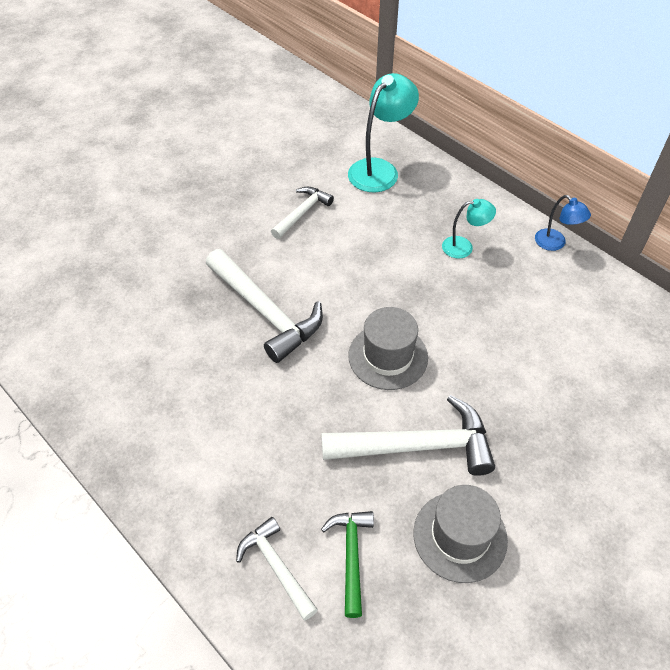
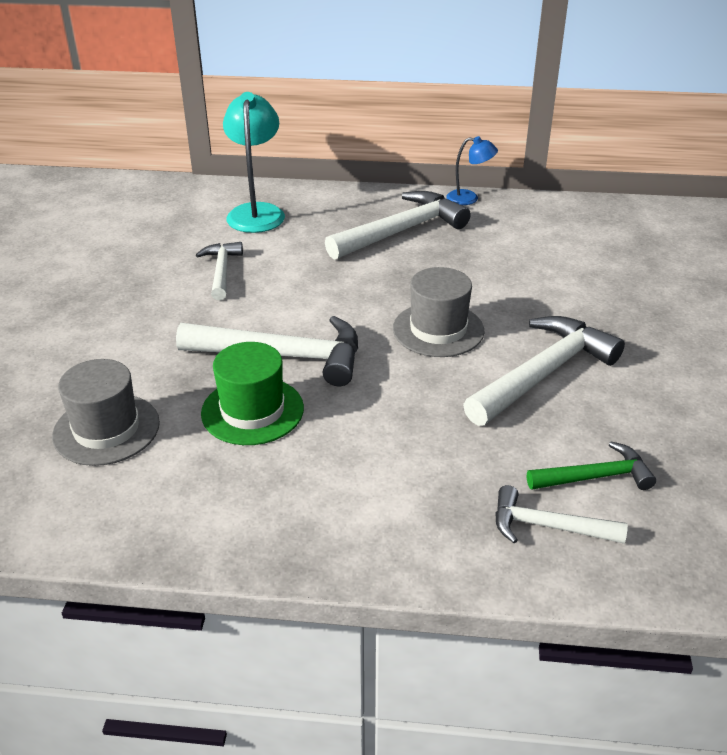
camera: 40 degrees left, 15 degrees down
(204, 344) = (252, 411): none -> green hat
(351, 556) = (595, 476): green hammer -> green hammer turned 120 degrees clockwise
(460, 536) = (653, 410): grey hat -> grey hat (106, 429)
(464, 247) = (401, 231): turquoise lamp -> white hammer

